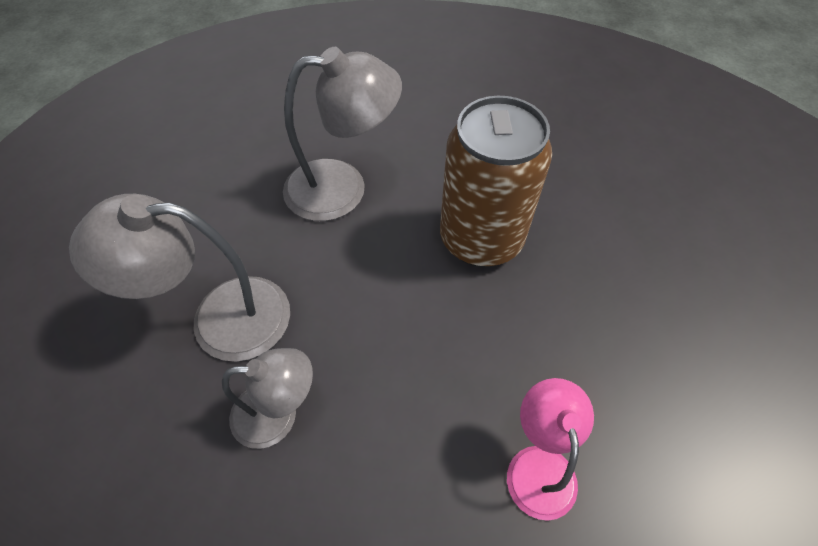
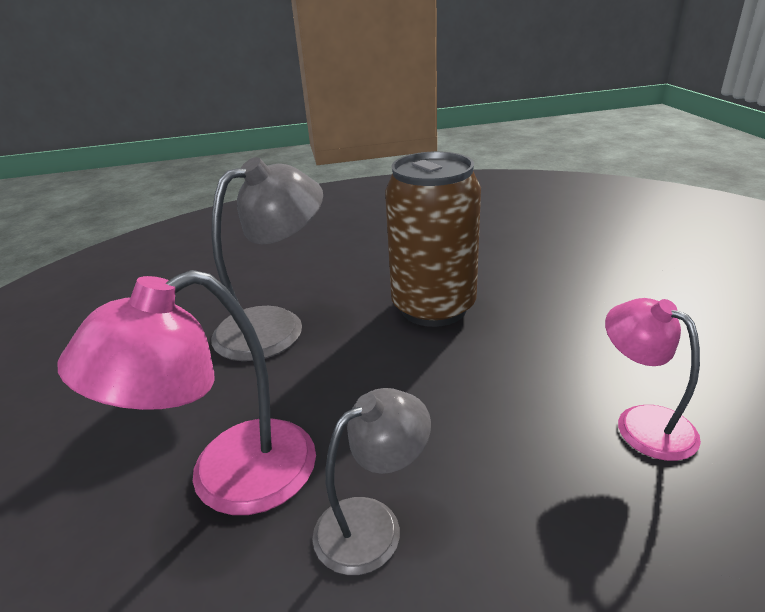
camera: 30 degrees left, 25 degrees down
(220, 319) = (229, 478): grey lamp -> pink lamp

